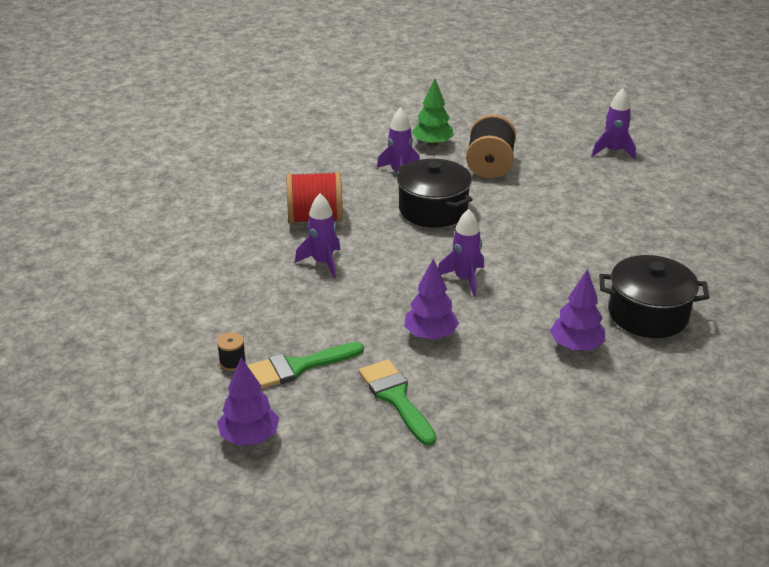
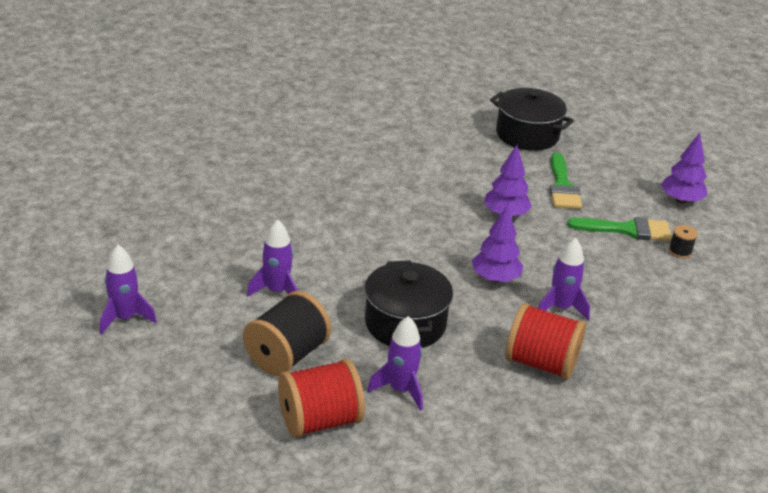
camera: 155 degrees left, 0 degrees up
(432, 144) = (320, 420): green tree -> red spool
(464, 279) = (439, 244): purple rocket -> purple rocket (277, 291)
(576, 346) = (401, 170): purple tree -> purple tree (495, 278)
(648, 314) = (321, 168): black pot -> black pot (527, 135)

